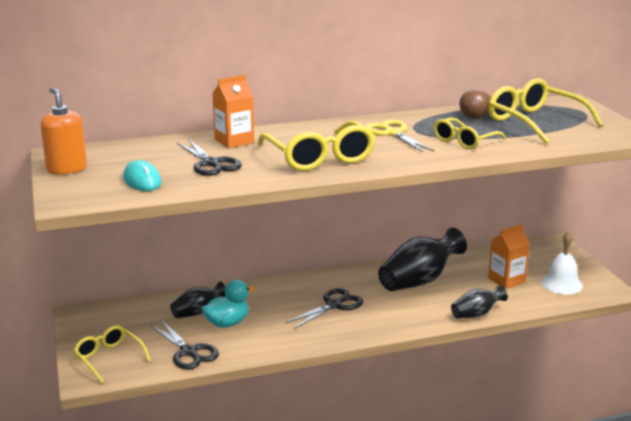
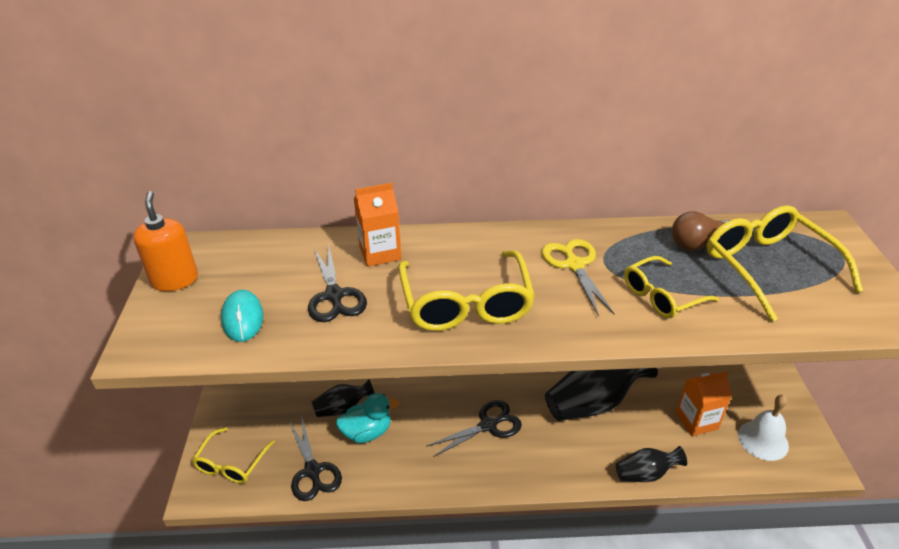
camera: 15 degrees right, 15 degrees up
(109, 358) = (231, 464): yellow glasses -> yellow glasses turned 135 degrees counterclockwise

